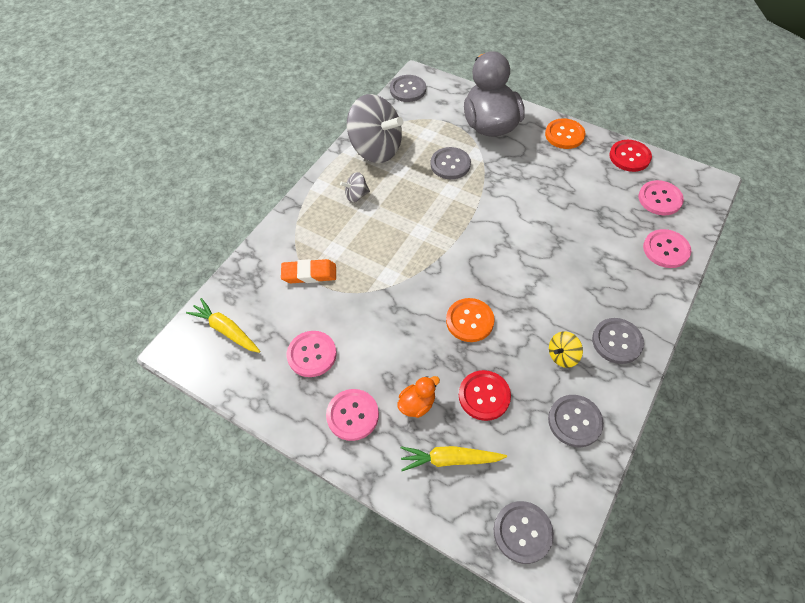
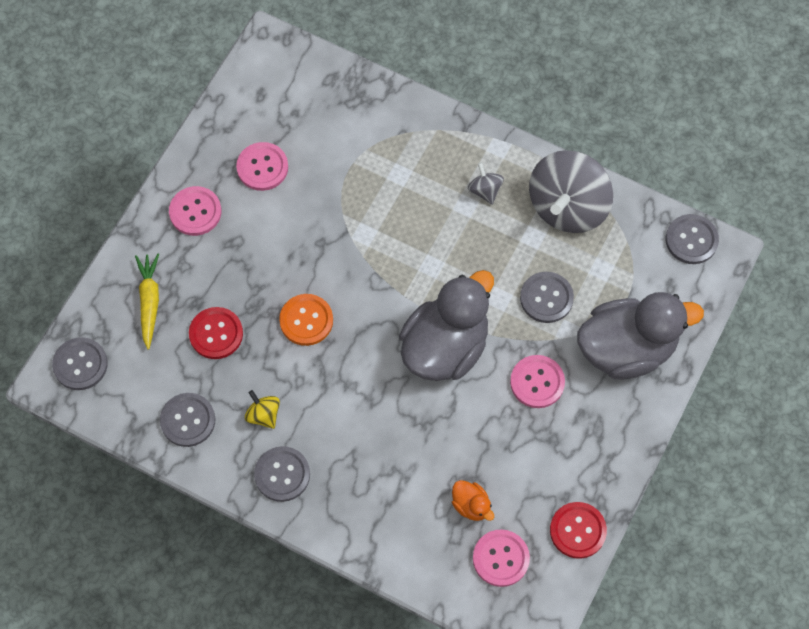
camera: 85 degrees right, 10 degrees up
(226, 330) = (290, 83): yellow carrot -> none
(309, 274) = (364, 152): orange eraser -> none
(417, 404) = (207, 270): orange duck -> orange duck (471, 505)
(492, 225) = (445, 347): none -> grey duck
(564, 135) = (615, 447): orange button -> none
(666, 249) = (415, 551): pink button -> pink button (537, 382)

